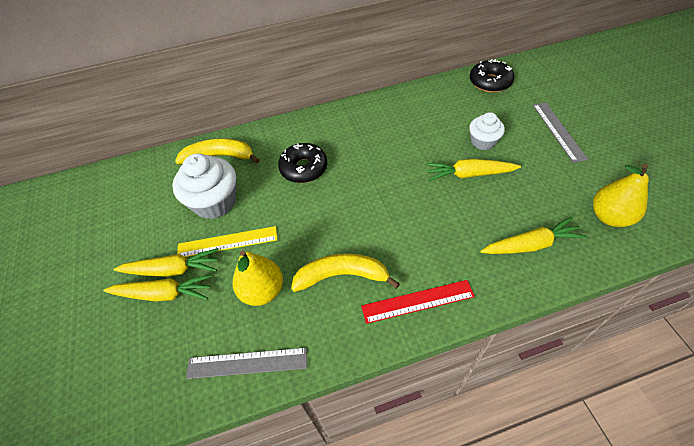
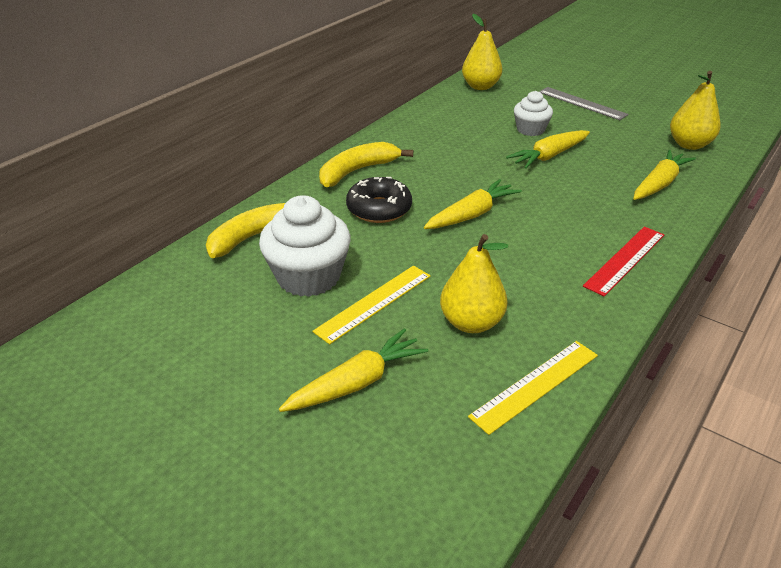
camera: 40 degrees left, 15 degrees down
(172, 270) = (338, 357): yellow carrot -> yellow carrot (472, 214)
(247, 363) = (535, 385): grey ruler -> yellow ruler
(342, 276) = (535, 273): yellow banana -> yellow banana (357, 171)
(490, 82) = (480, 86): black donut -> yellow pear

